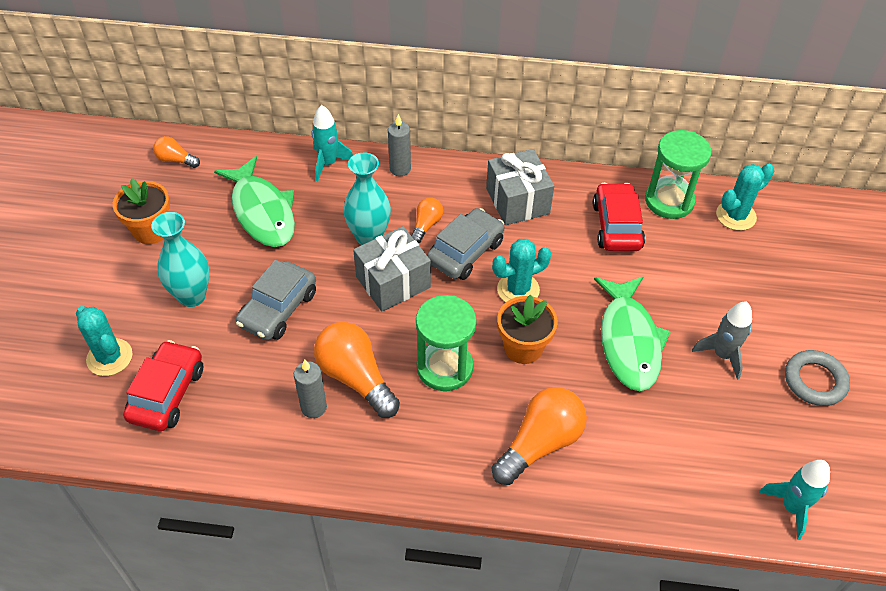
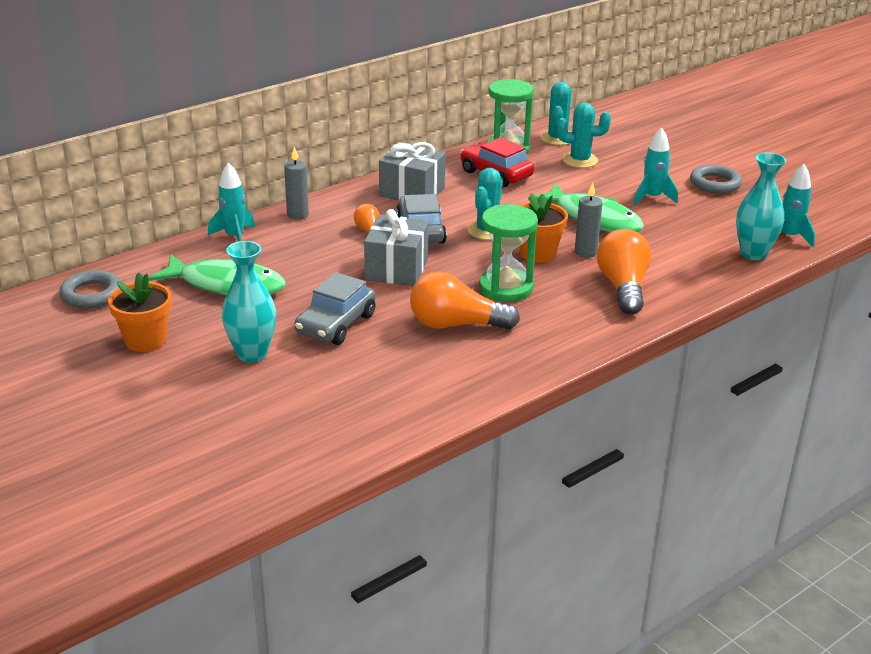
camera: 45 degrees left, 20 degrees down
(109, 357) = (243, 421): turquoise cactus -> turquoise cactus (580, 160)
(167, 393) = (330, 410): red car -> none
(176, 160) = (91, 294): orange light bulb -> grey ring
(278, 309) = (336, 324): grey car -> grey car turned 45 degrees clockwise
(314, 407) = (453, 354): grey candle -> grey candle (585, 252)
(369, 237) = (338, 257): turquoise vase -> turquoise vase (753, 254)
(722, 355) = (652, 198): grey rocket -> turquoise rocket

